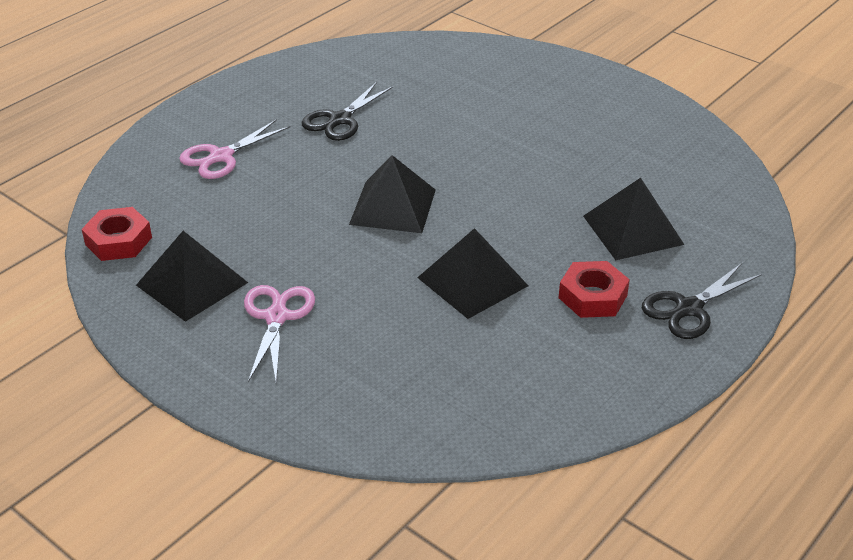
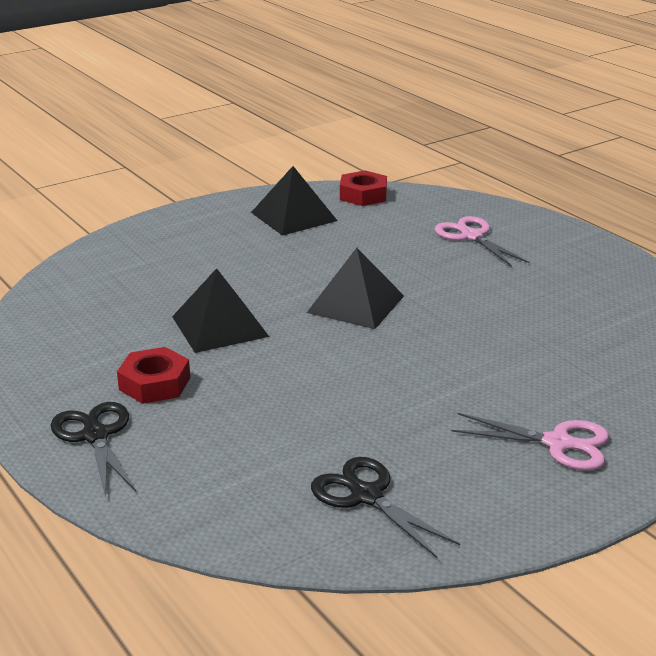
camera: 105 degrees right, 10 degrees down
(276, 317) = (232, 242): pink scissors -> pink scissors (557, 443)
(340, 120) = (524, 295): black scissors -> black scissors (366, 496)
(633, 230) = (243, 433): black pyramid -> none

